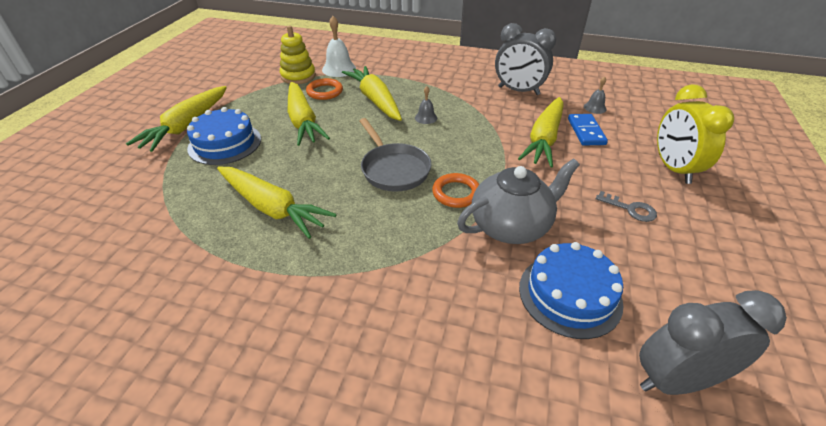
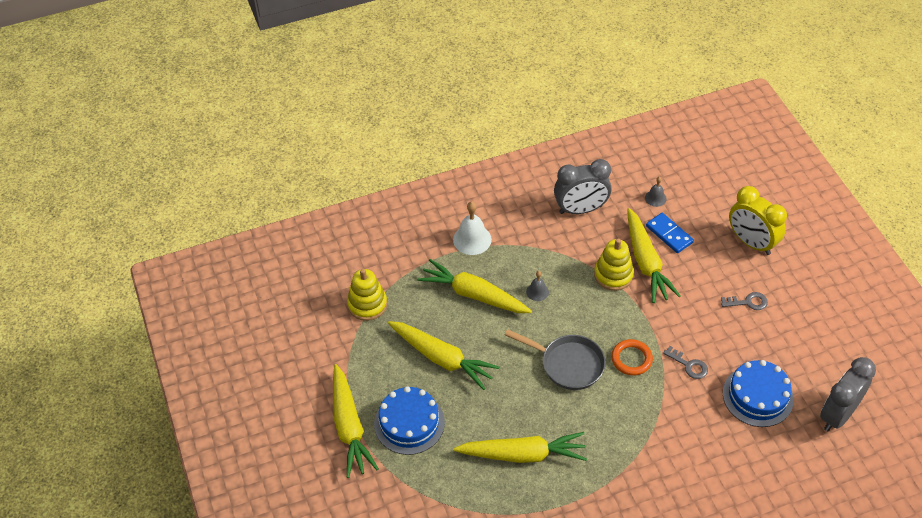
camera: 35 degrees left, 10 degrees up
(324, 92) = (417, 311): orange ring -> none
(339, 69) = (393, 270): white bell -> white bell (472, 239)
(504, 134) = (613, 275): none -> yellow stacking toy
(511, 226) = (689, 365): grey teapot -> grey key

